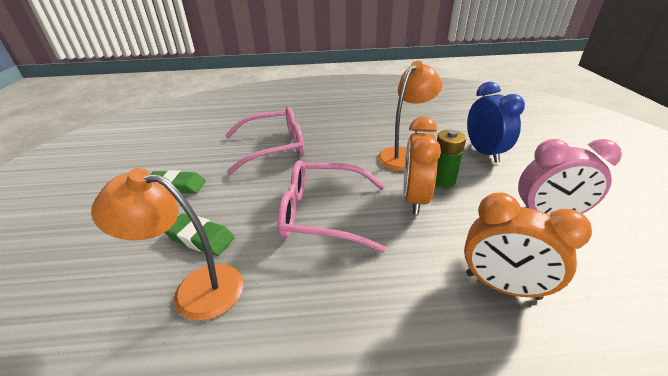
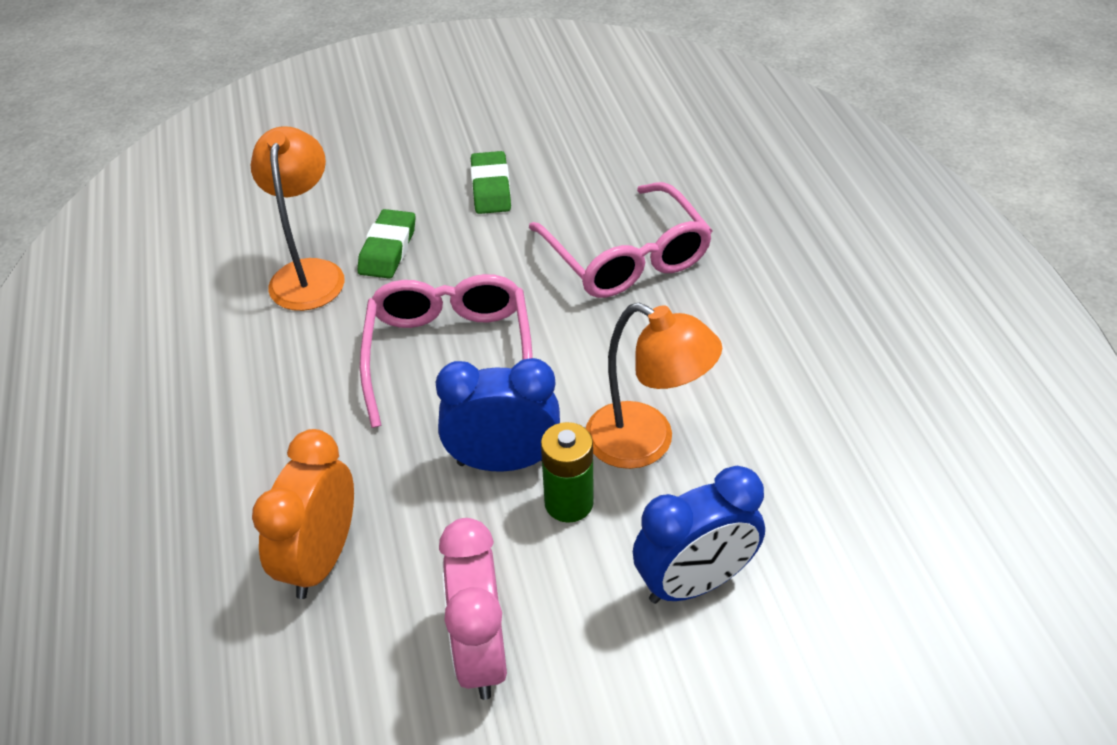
camera: 80 degrees right, 10 degrees up
(414, 199) = (503, 462): orange clock -> blue clock

